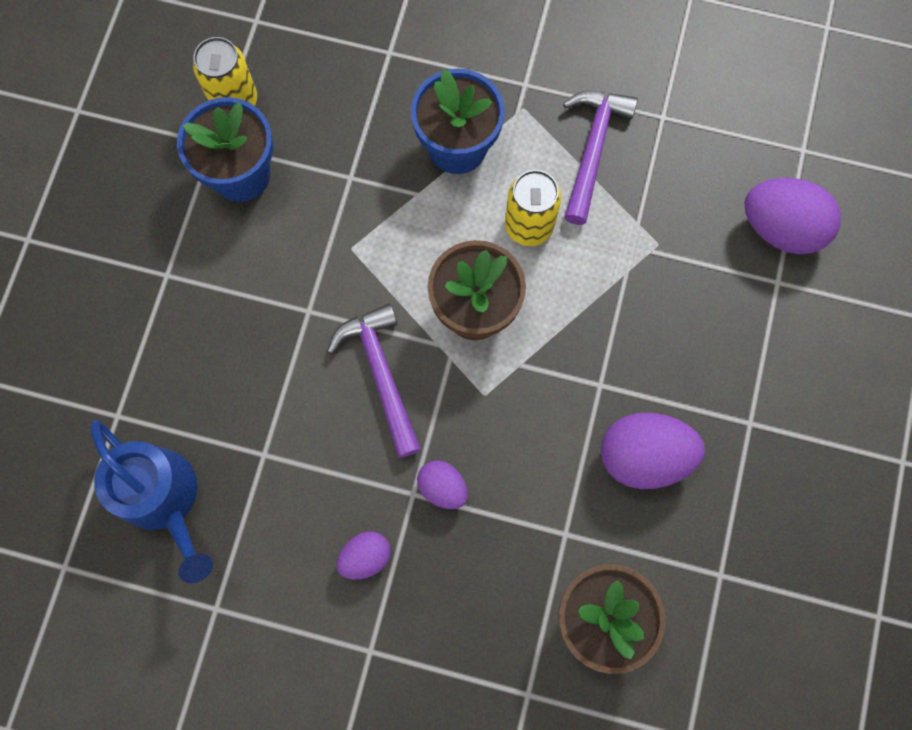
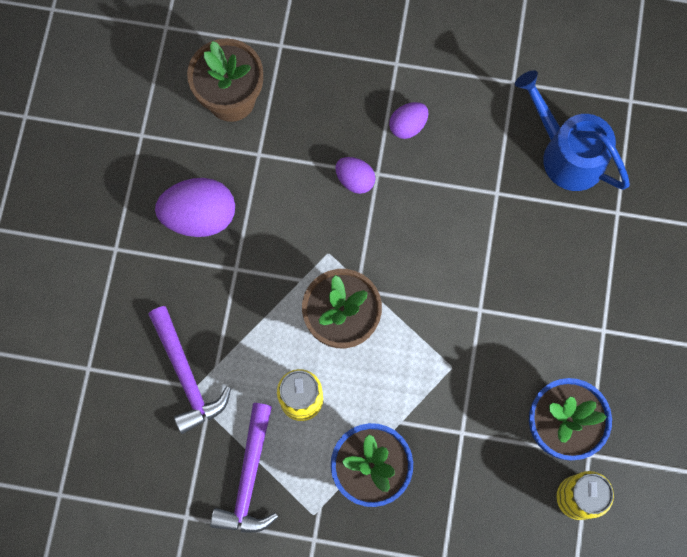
camera: 175 degrees right, 0 degrees up
(381, 374) = (413, 263): purple hammer -> purple hammer (186, 376)
(781, 228) = (83, 417): purple egg -> none

